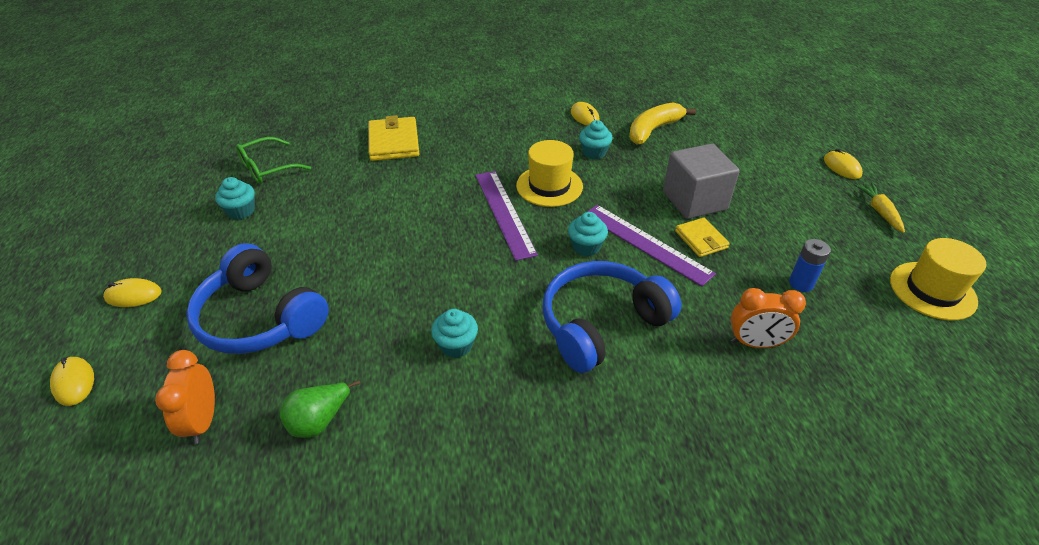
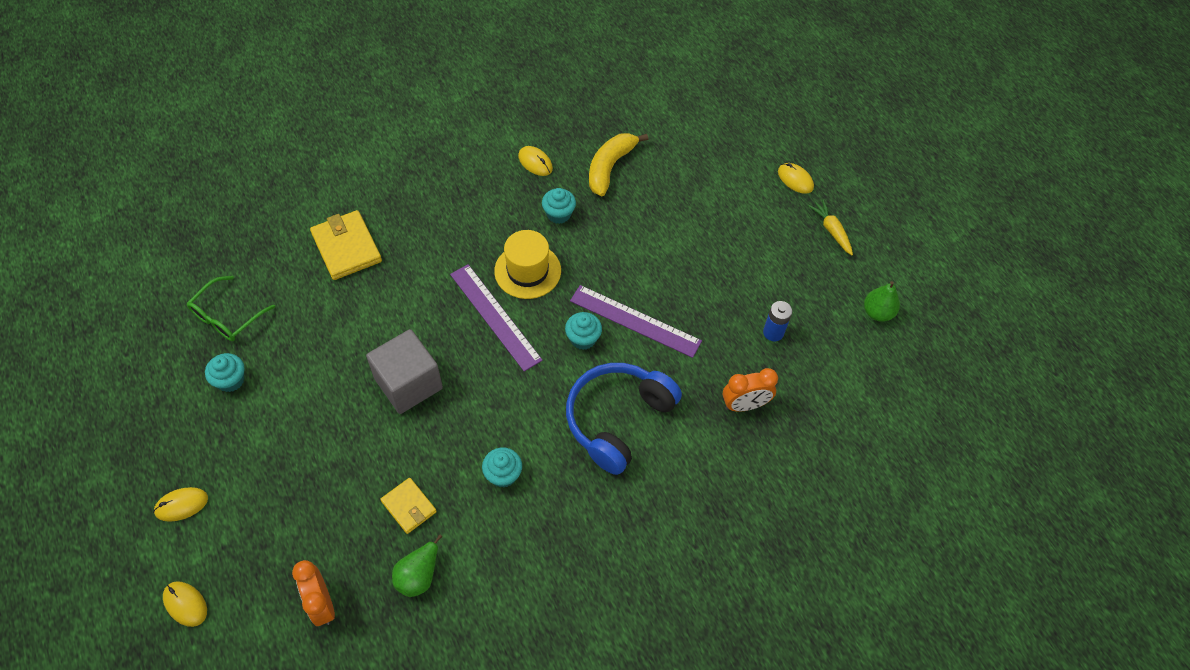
camera: 20 degrees left, 15 degrees up
(259, 318) = (317, 495): blue headphones -> none
(694, 200) = (668, 256): grey cube -> grey cube (408, 383)
(701, 239) = (682, 304): yellow wallet -> yellow wallet (409, 507)
(932, 290) = (877, 312): yellow hat -> green pear

